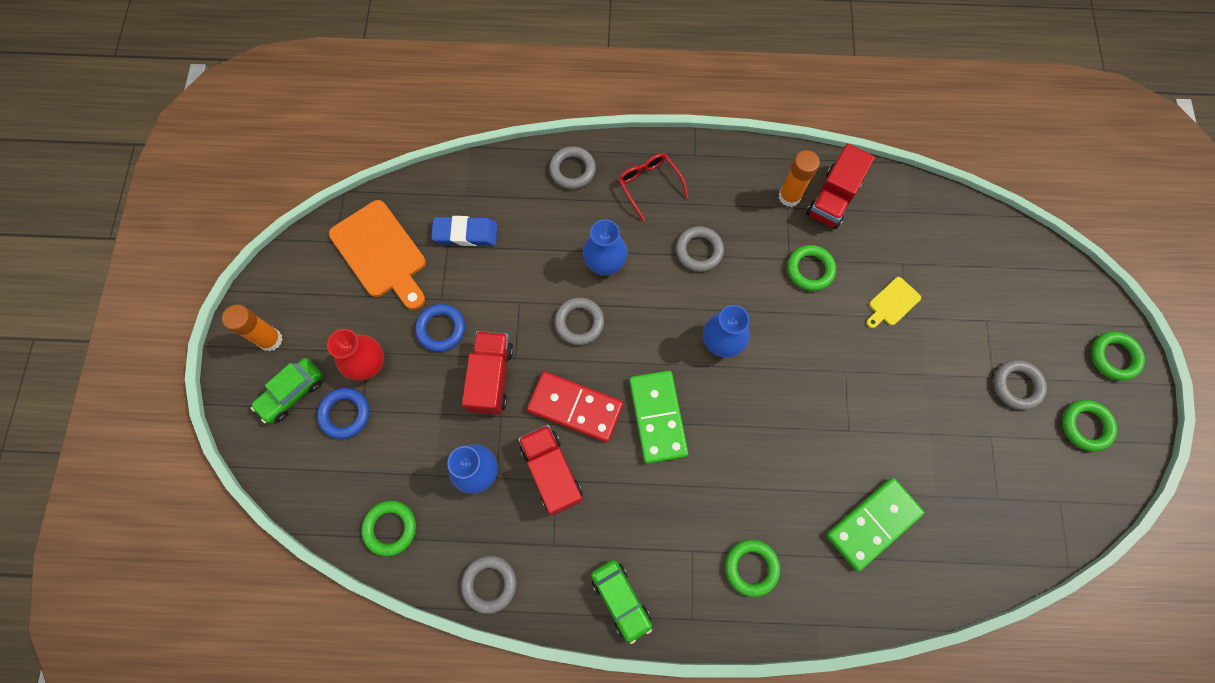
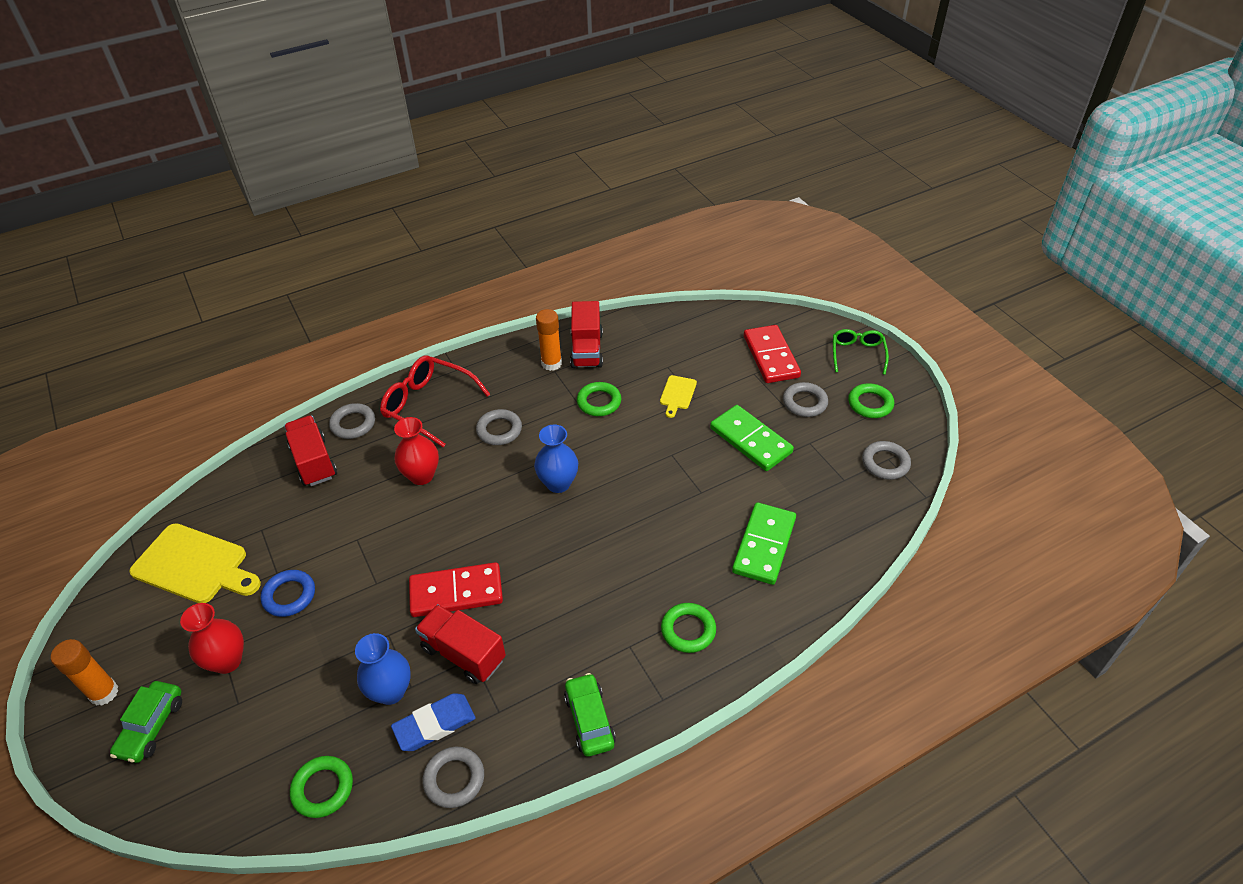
camera: 30 degrees left, 25 degrees down
(345, 414) = (221, 715): blue ring -> none
(381, 253) = (194, 565): orange cutting board -> yellow cutting board
(465, 233) = (275, 512): blue eraser -> blue eraser (434, 725)
(491, 378) = (361, 609): red truck -> red truck (314, 462)
(579, 322) = (423, 528): grey ring -> grey ring (885, 463)
(605, 264) = (421, 476): blue vase -> red vase
(621, 600) = (589, 720): green car -> green car turned 135 degrees counterclockwise
(649, 185) = (428, 405): red glasses -> red glasses, size x1.60
(657, 417) = (536, 562): green domino -> green domino (750, 440)
(1017, 309) = (770, 356): none -> red domino
(1114, 357) = (857, 354): green ring -> green glasses

